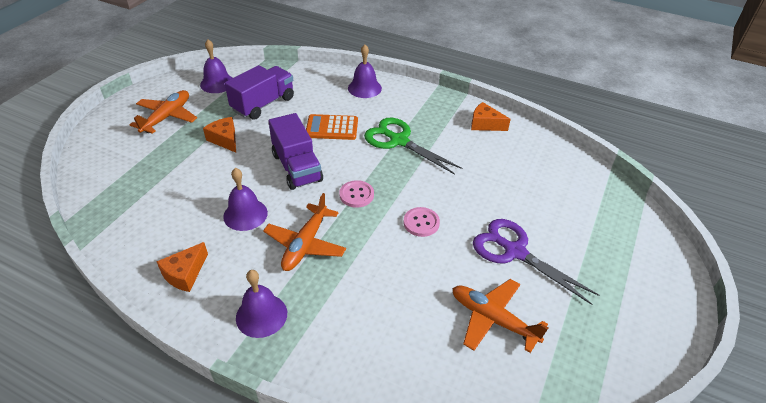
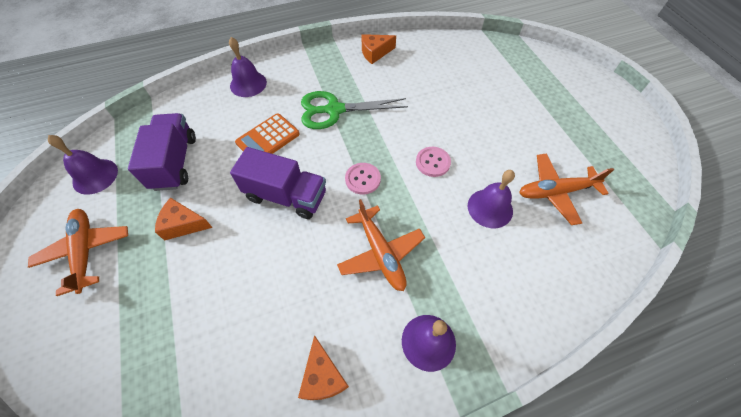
camera: 45 degrees left, 15 degrees up
(245, 214) = (300, 274): purple bell -> purple bell (490, 208)
(514, 252) = (508, 134): purple scissors -> none

